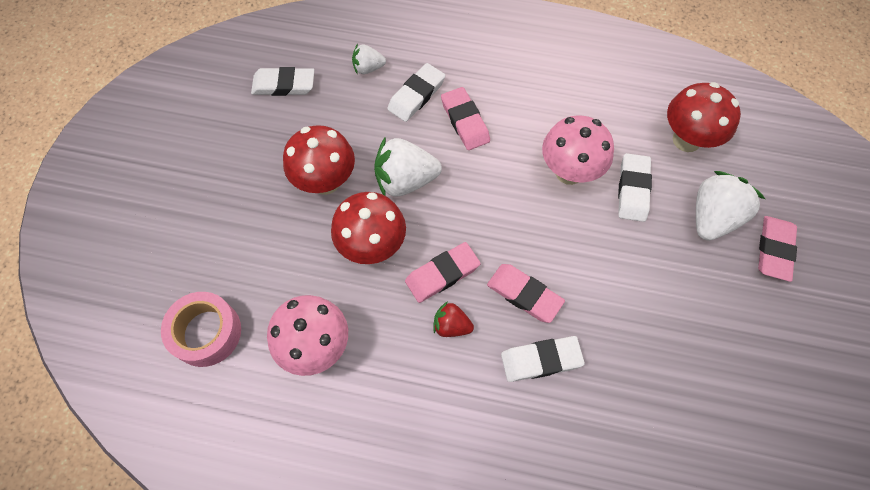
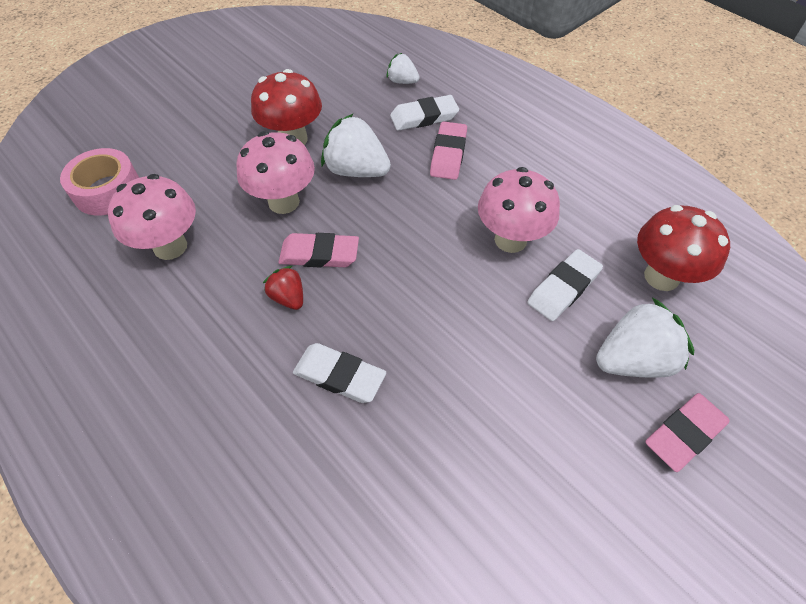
camera: 35 degrees right, 10 degrees down
(284, 85) = (326, 63): white eraser -> none
(372, 246) = (283, 202): red mushroom -> pink mushroom
(524, 294) = (375, 312): pink eraser -> none

